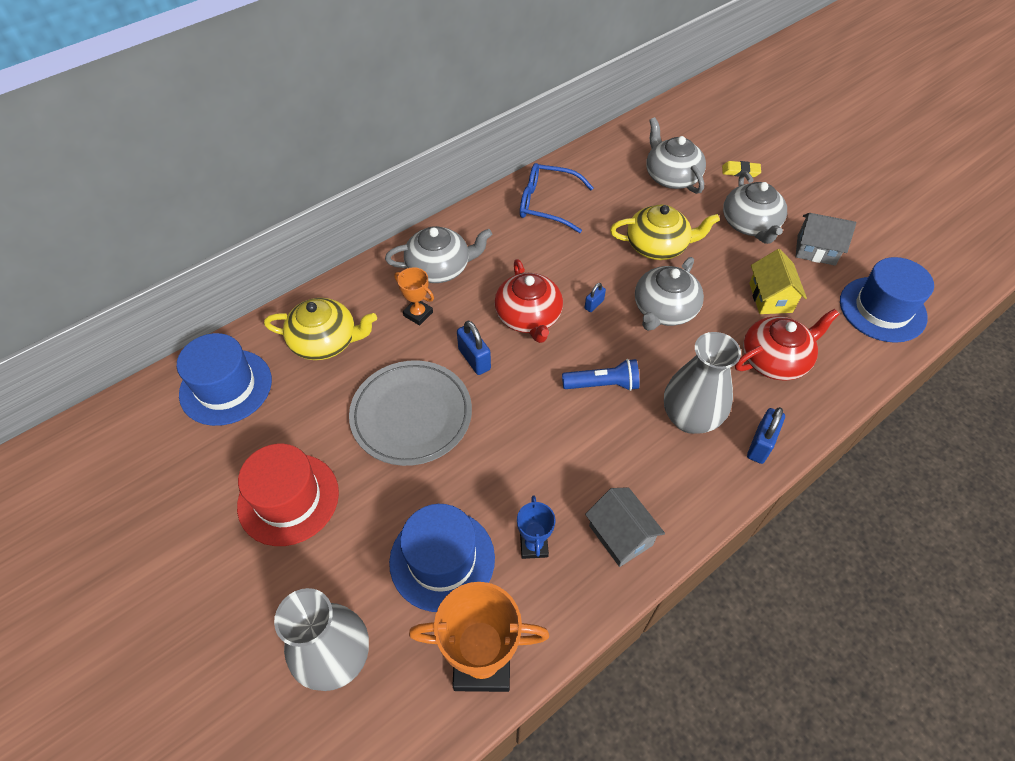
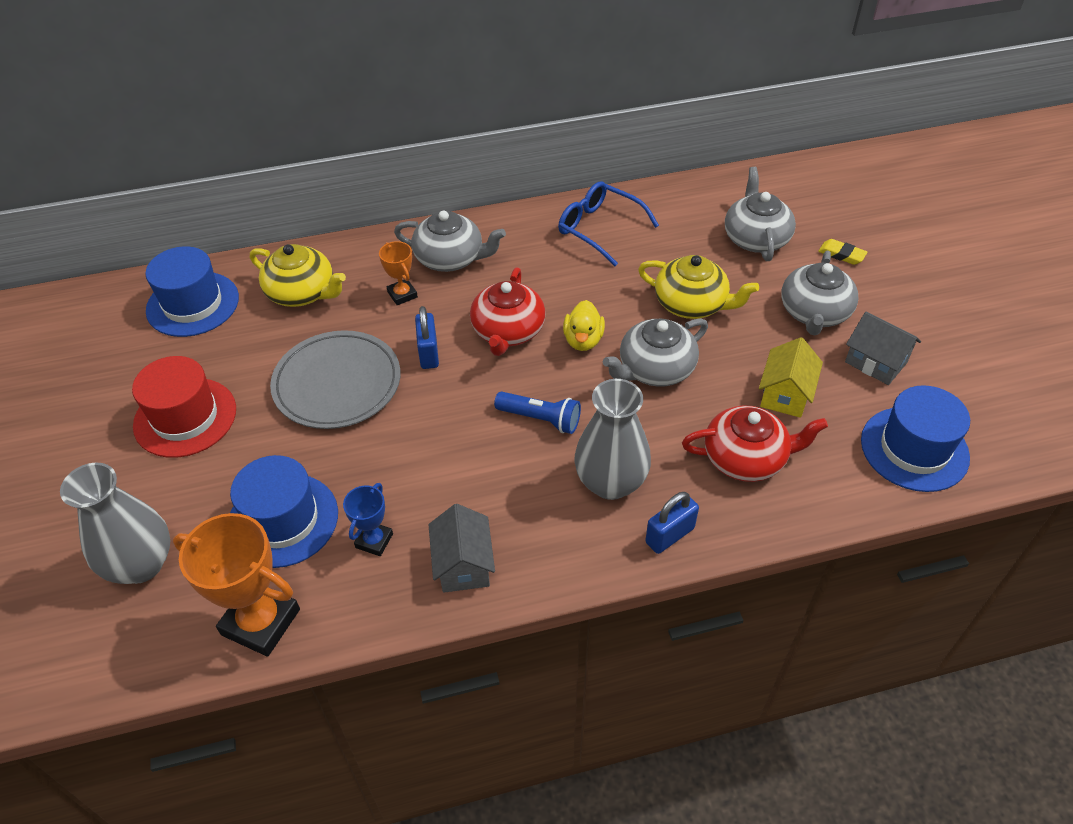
camera: 25 degrees right, 5 degrees down
(594, 304) = (583, 340): blue padlock -> yellow duck

